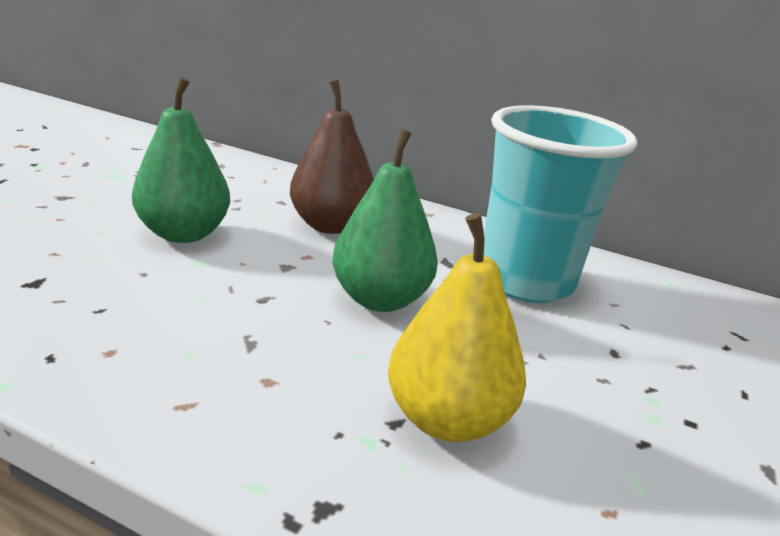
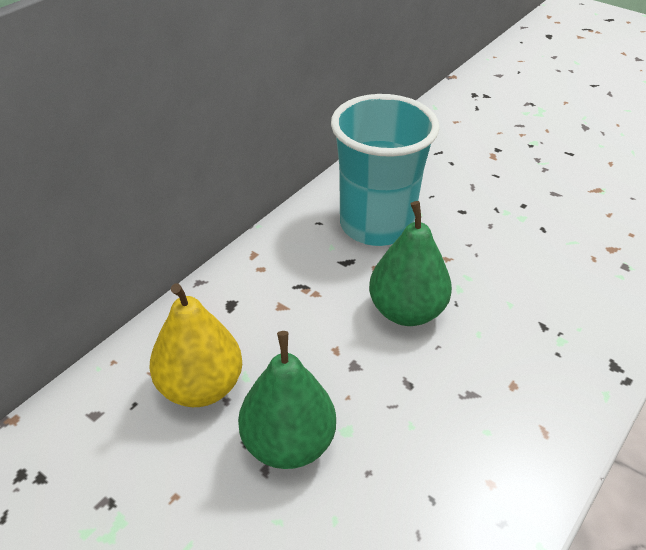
camera: 75 degrees left, 15 degrees up
(331, 225) = (276, 326): brown pear -> none
(447, 419) = (537, 302): yellow pear -> yellow pear (200, 387)

